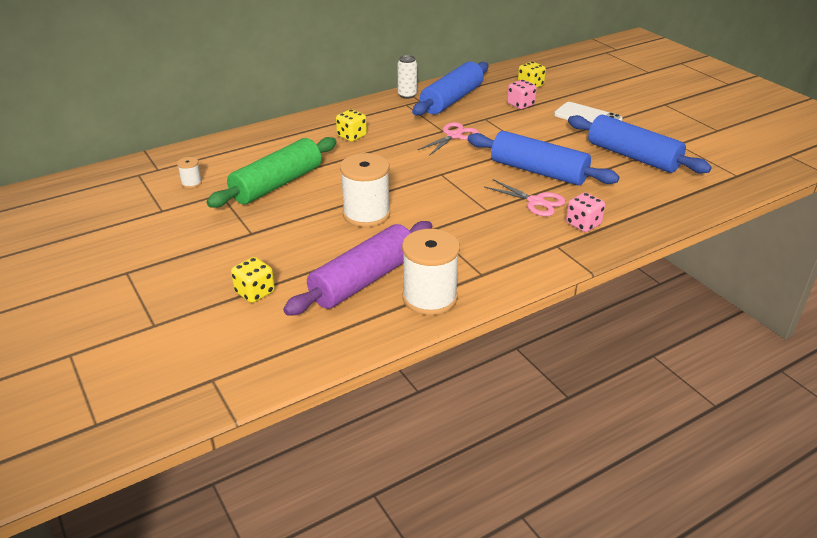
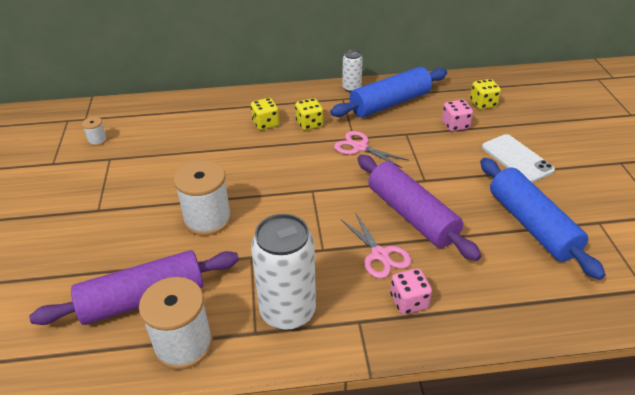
camera: 25 degrees right, 5 degrees up
(255, 292) = (46, 279): yellow dice -> yellow dice (309, 124)
(277, 184) = (161, 161): green rolling pin -> none
(454, 136) = (360, 147): pink scissors -> pink scissors turned 120 degrees counterclockwise
(496, 255) = (287, 312): none -> white can
(538, 171) = (412, 215): blue rolling pin -> purple rolling pin

